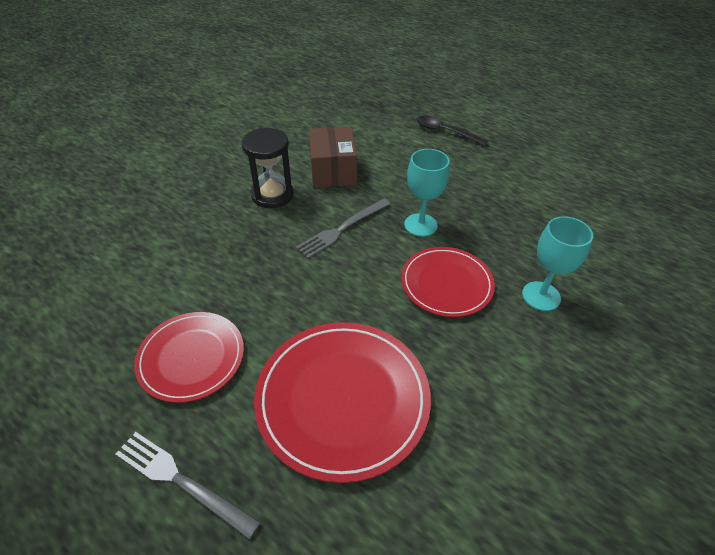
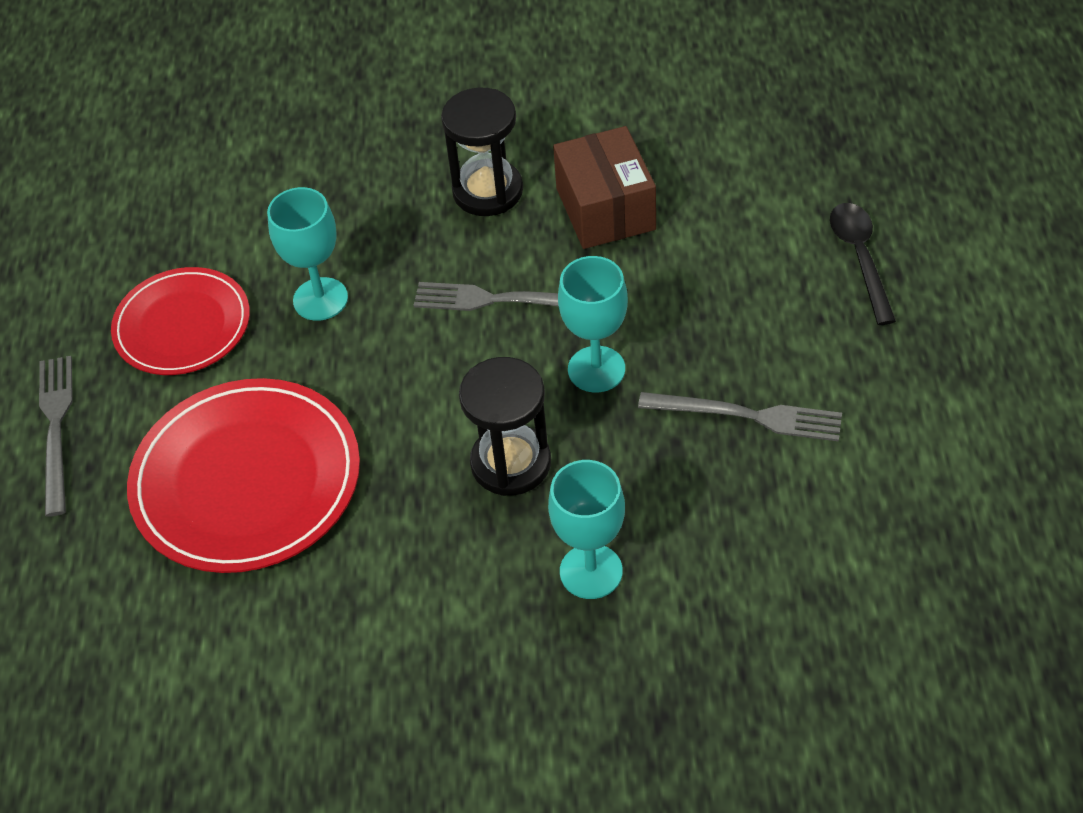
camera: 55 degrees right, 5 degrees up
(255, 288) = (320, 299): none -> turquoise goblet
(333, 171) = (605, 209): brown box -> brown box turned 60 degrees counterclockwise
(446, 284) = (511, 463): red plate -> black hourglass
(495, 200) = (747, 416): none -> grey fork

